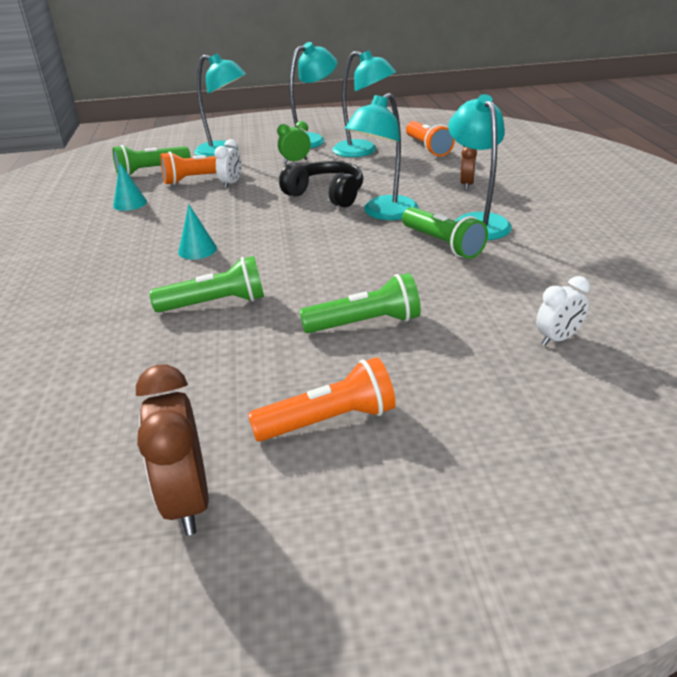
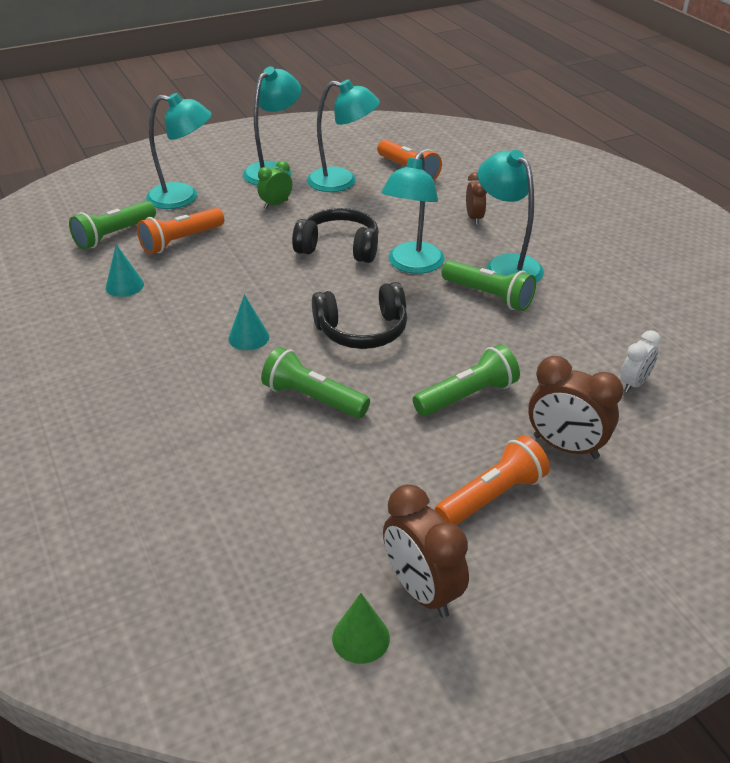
camera: 20 degrees left, 5 degrees up
(88, 535) = (361, 638): none -> green cone
(215, 303) = (313, 398): green flashlight -> green flashlight turned 120 degrees counterclockwise
(231, 184) = (224, 244): white clock -> none
(301, 257) = (362, 330): none -> black headphones
(441, 387) = (565, 447): none -> brown clock

